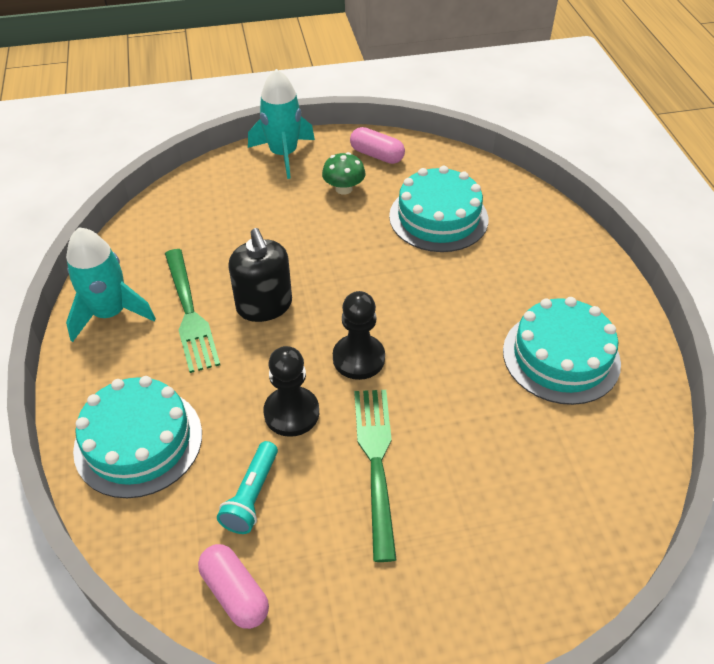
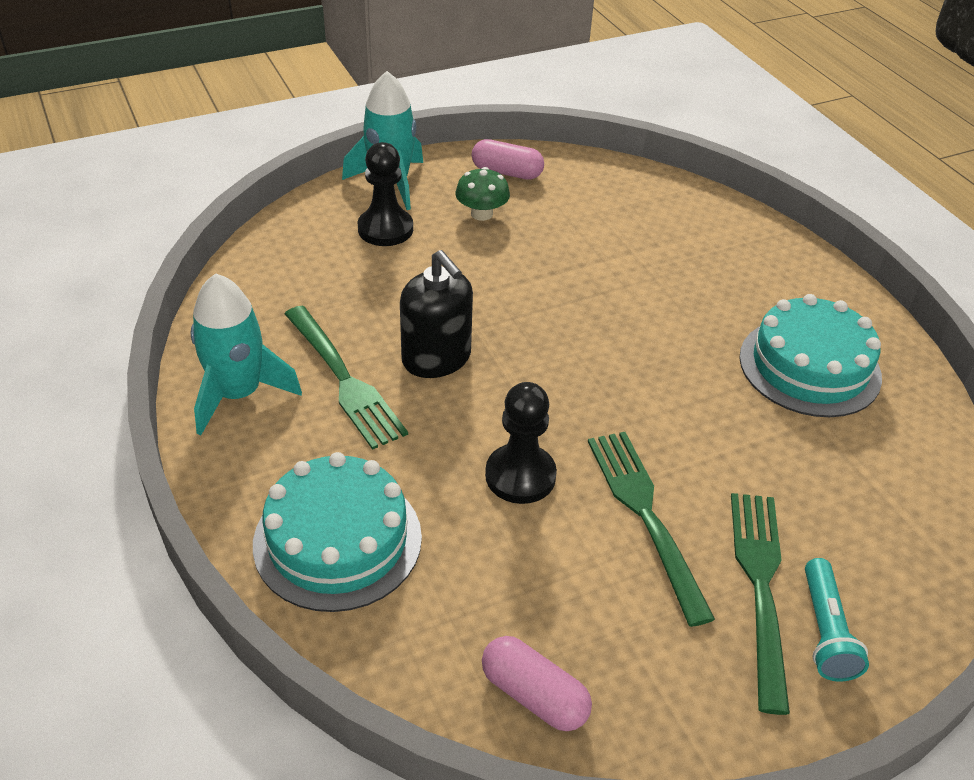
camera: 15 degrees left, 5 degrees down
(252, 495) = (509, 579): turquoise flashlight -> turquoise flashlight (825, 631)
(358, 358) = (577, 402): black pawn -> black pawn (385, 229)
(438, 217) = (608, 233): turquoise cake -> none
(445, 539) = (760, 586): none -> green fork

